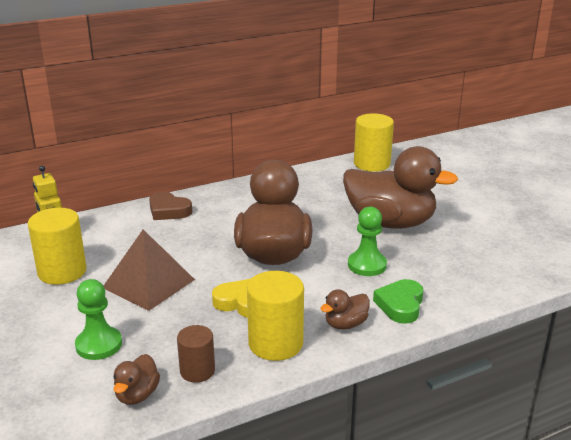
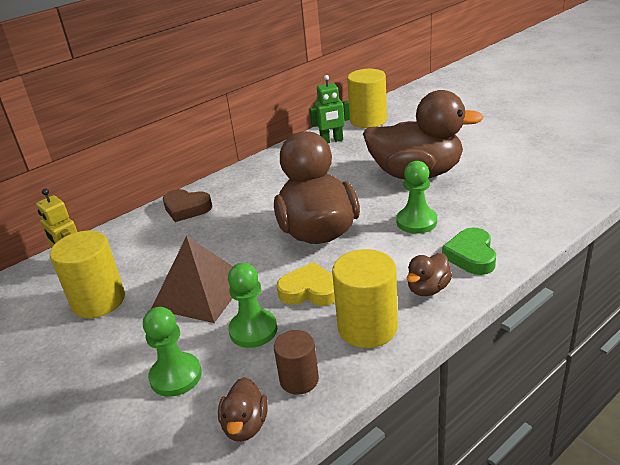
camera: 10 degrees left, 5 degrees up
(178, 324) = (253, 330): none -> green pawn
(327, 176) = (331, 141): none -> green robot

